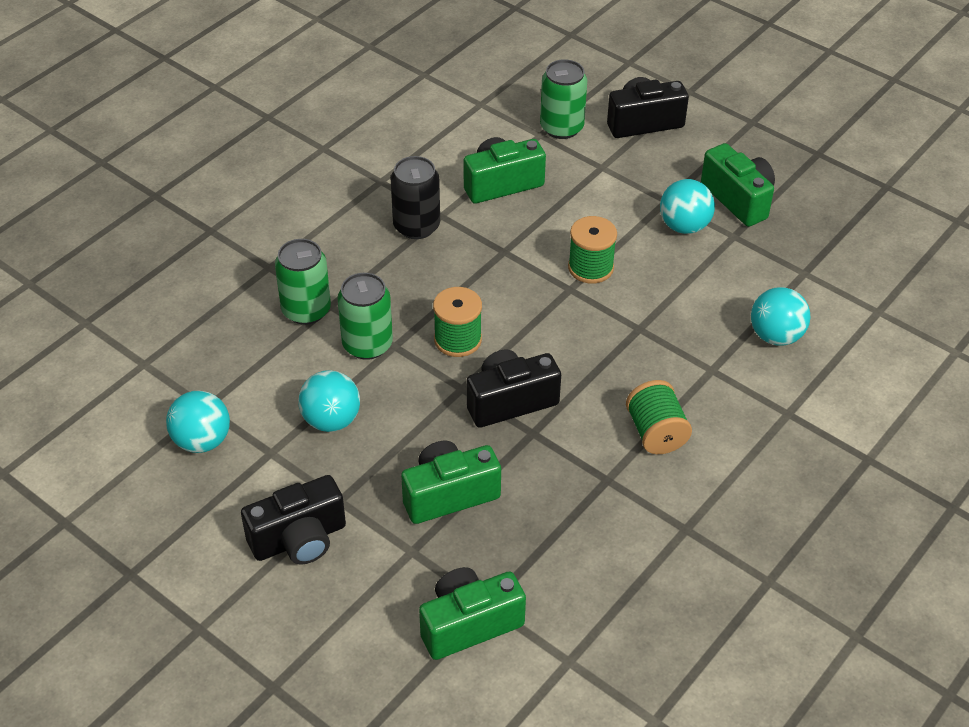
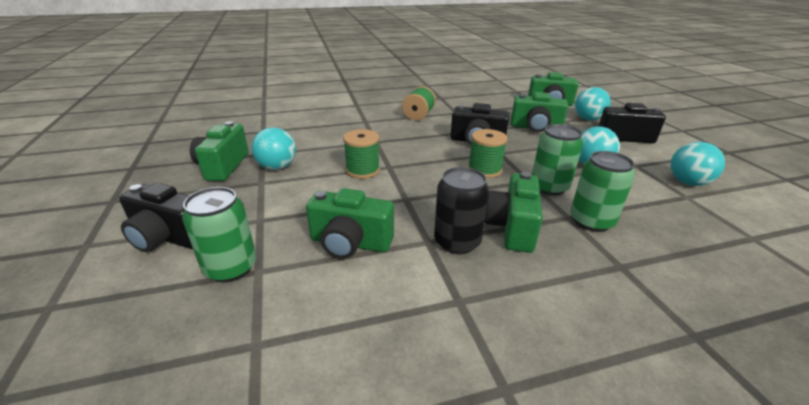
camera: 145 degrees left, 15 degrees down
(378, 265) = (512, 227): none -> green camera
(776, 336) = (319, 120): turquoise ball -> turquoise ball (588, 119)

